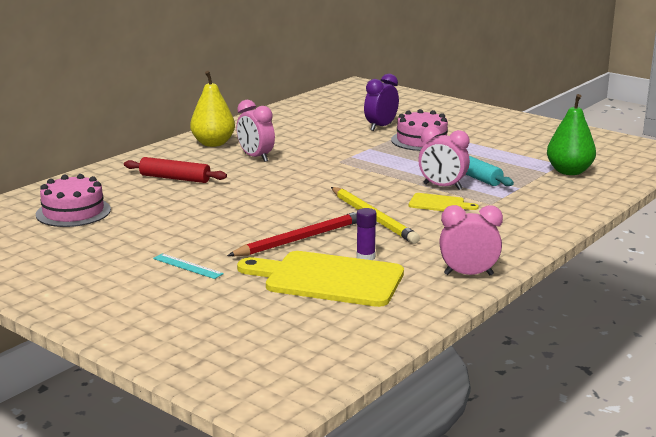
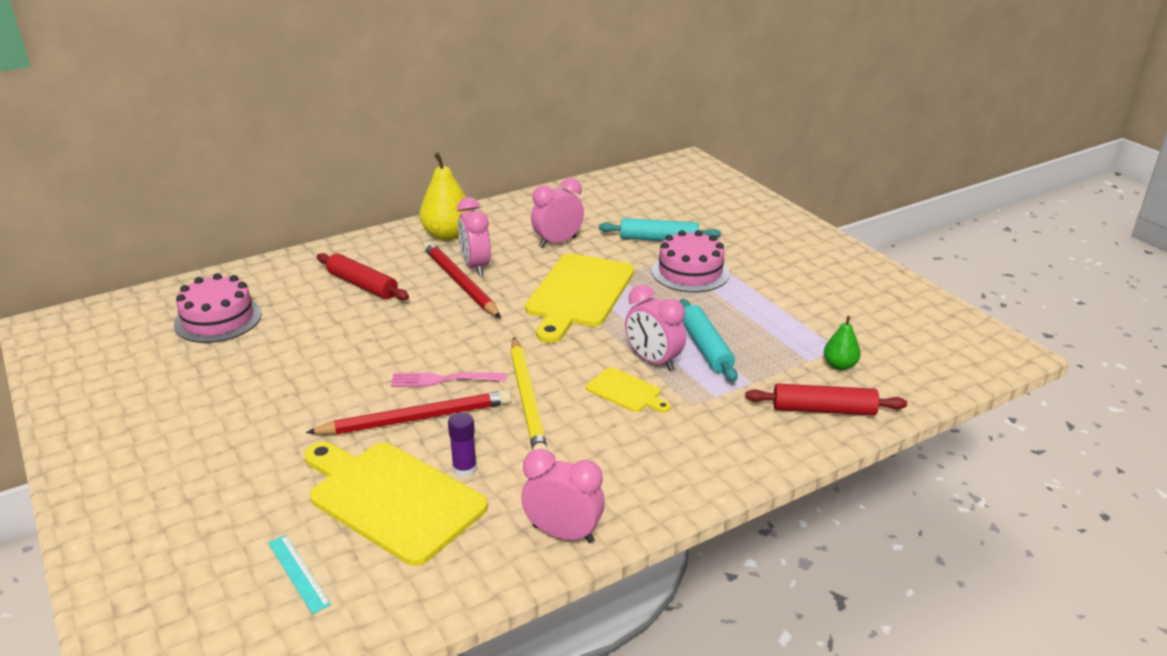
camera: 20 degrees right, 10 degrees up
(187, 266) = (259, 436): turquoise ruler -> turquoise ruler (298, 573)
(254, 167) = (460, 283): none -> red pencil
(299, 217) = (444, 379): none -> pink fork
(306, 137) = (558, 242): none -> pink clock
(351, 161) = (578, 294): none -> yellow cutting board
(381, 127) = (659, 239): purple clock -> turquoise rolling pin
(569, 171) = (839, 365): green pear -> green pear, size x0.55
(579, 193) = (823, 410): none -> red rolling pin

